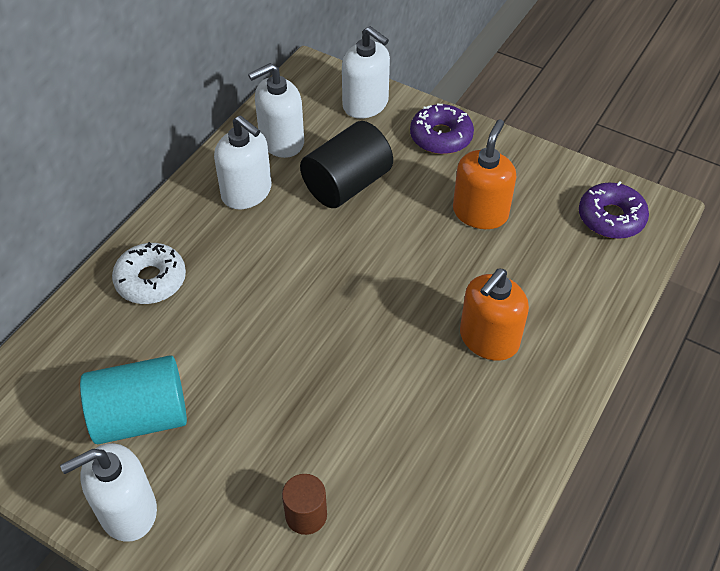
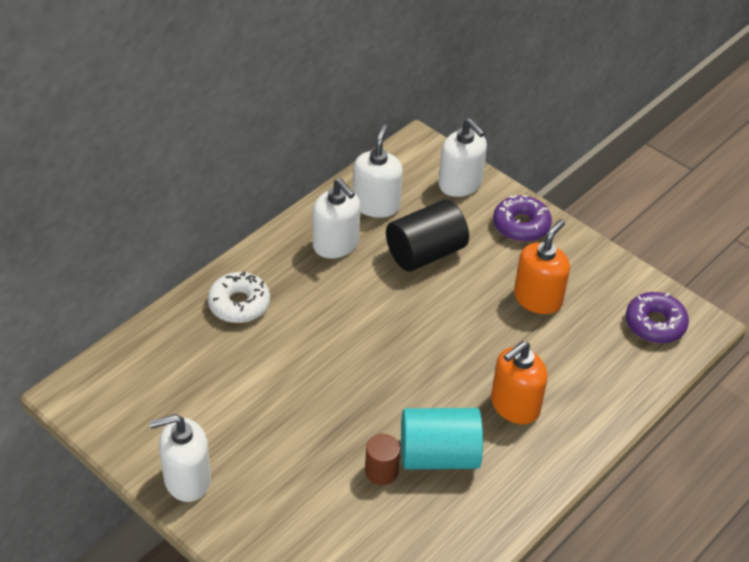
camera: 10 degrees right, 5 degrees down
(141, 417) = (211, 411): turquoise cylinder -> turquoise cylinder (439, 455)
(281, 141) = (376, 205): white soap dispenser -> white soap dispenser turned 120 degrees clockwise
(306, 515) = (327, 511): brown cylinder -> brown cylinder (381, 471)

